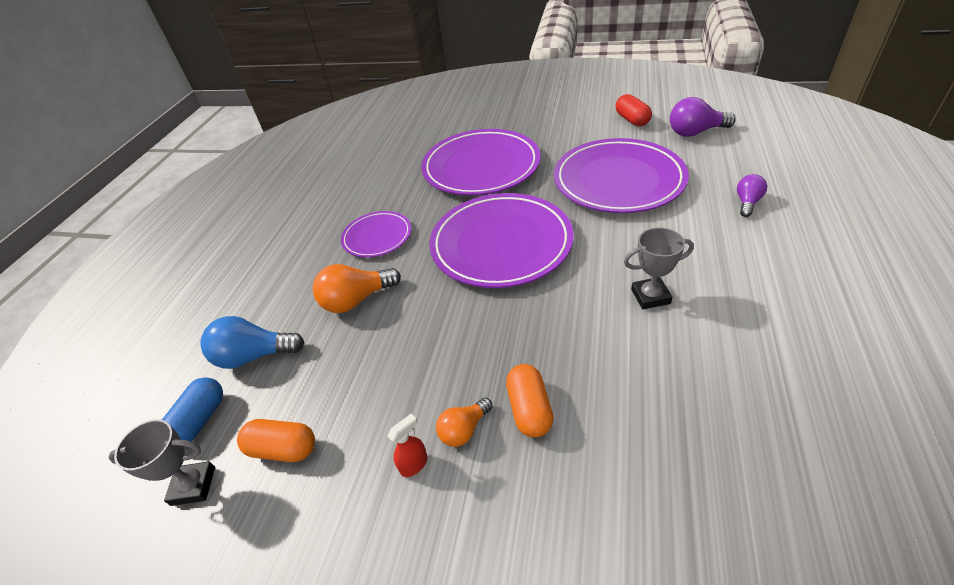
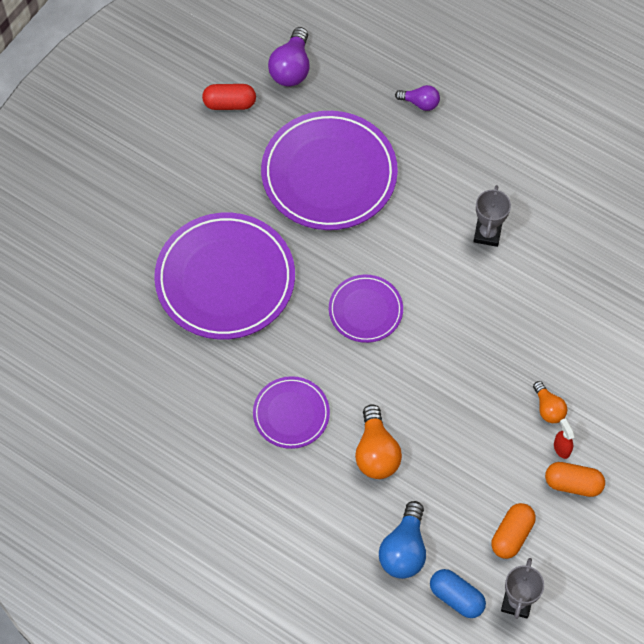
camera: 75 degrees left, 20 degrees up
(501, 244) = (365, 310): purple plate -> purple plate, size x0.53
(529, 409) = (550, 361): orange capsule -> orange capsule (573, 483)
(747, 203) = (420, 103): purple light bulb -> purple light bulb turned 150 degrees clockwise

